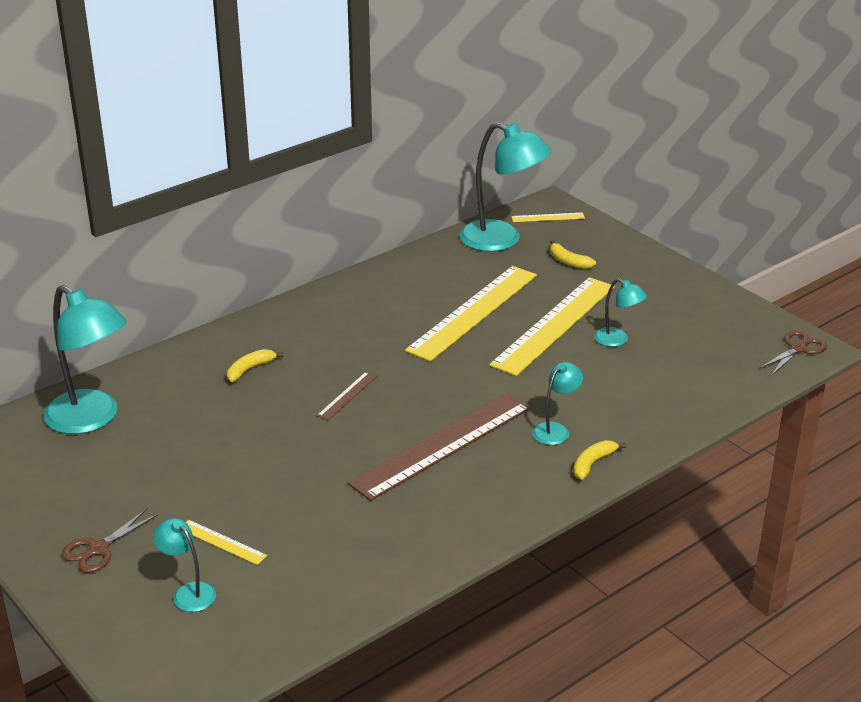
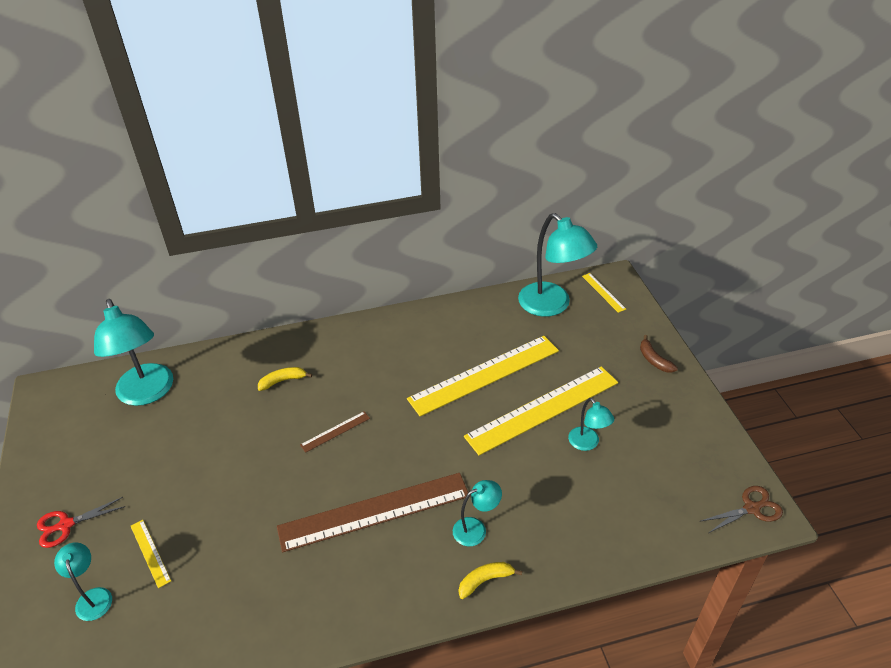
camera: 25 degrees right, 10 degrees up
(98, 549) = (65, 525): brown scissors -> red scissors
(548, 217) = (603, 292): yellow ruler -> yellow ruler turned 45 degrees clockwise
(568, 261) = (594, 344): yellow banana -> none
(637, 261) = (654, 360): none -> brown banana

